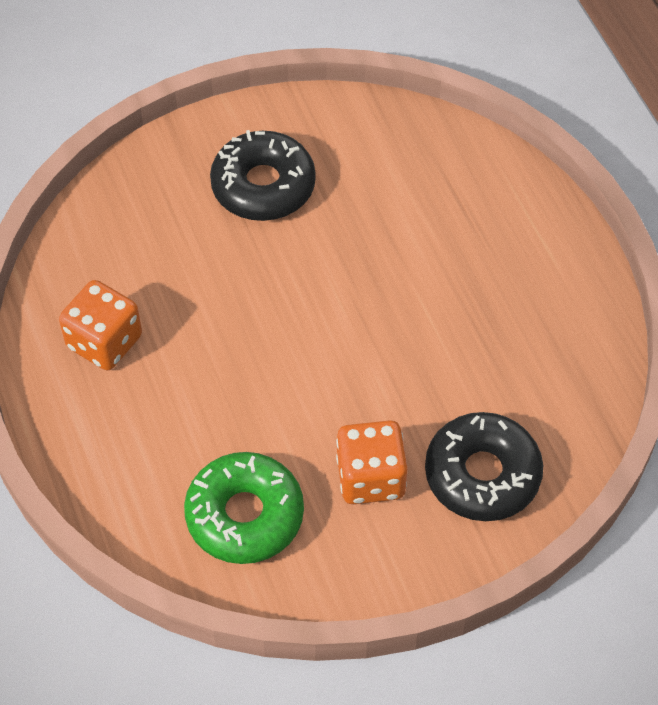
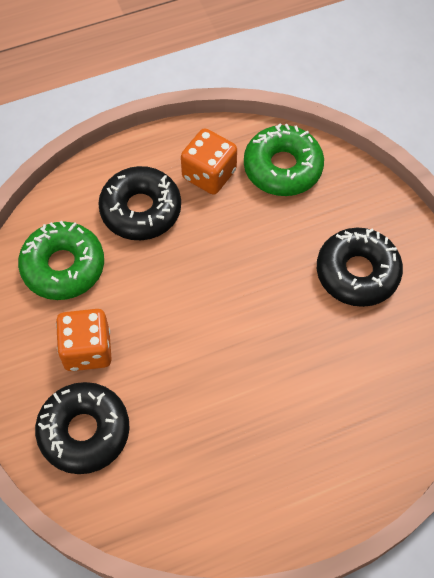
camera: 90 degrees right, 5 degrees up
(101, 257) = (282, 167): none -> green donut
(157, 423) = (141, 210): none -> black donut

